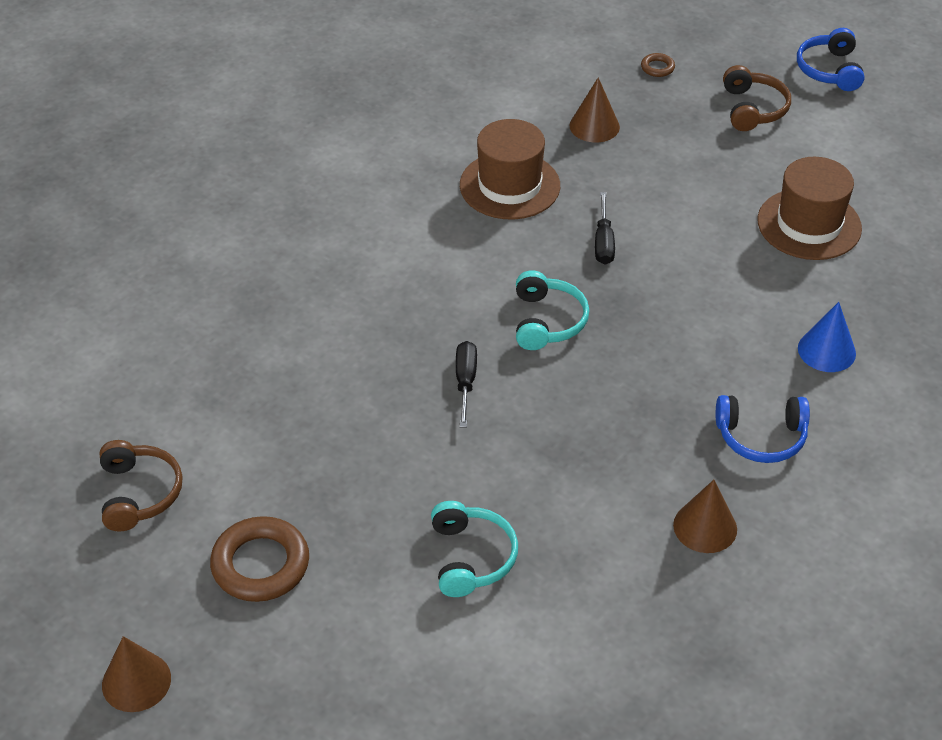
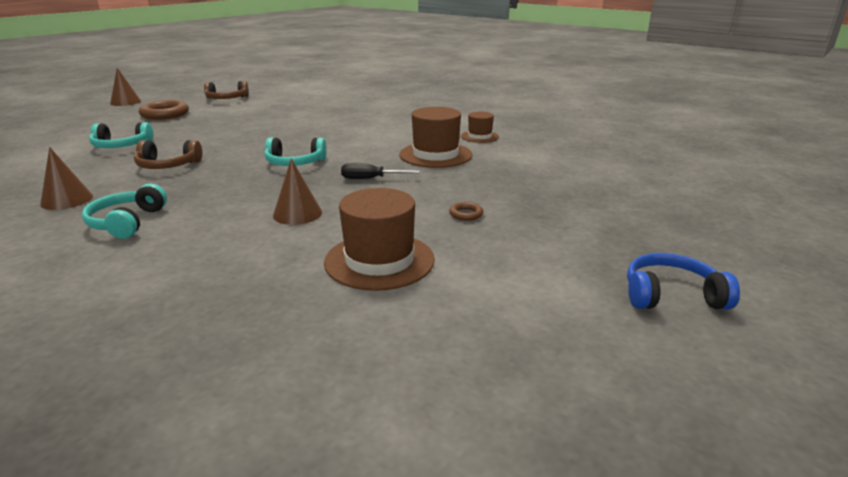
camera: 90 degrees right, 20 degrees down
(427, 141) = (479, 136): none -> brown hat
(465, 382) = (254, 145): black screwdriver -> none
(594, 126) = (512, 179): brown cone -> brown cone (297, 214)
(657, 68) = (609, 203): brown ring -> brown ring (466, 214)
(753, 109) = (566, 243): brown headphones -> brown headphones (168, 166)
(761, 437) = (127, 222): blue headphones -> turquoise headphones
(826, 350) = (199, 256): blue cone -> none

